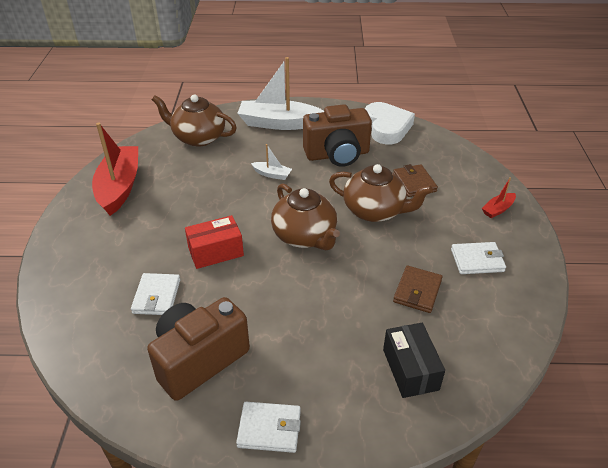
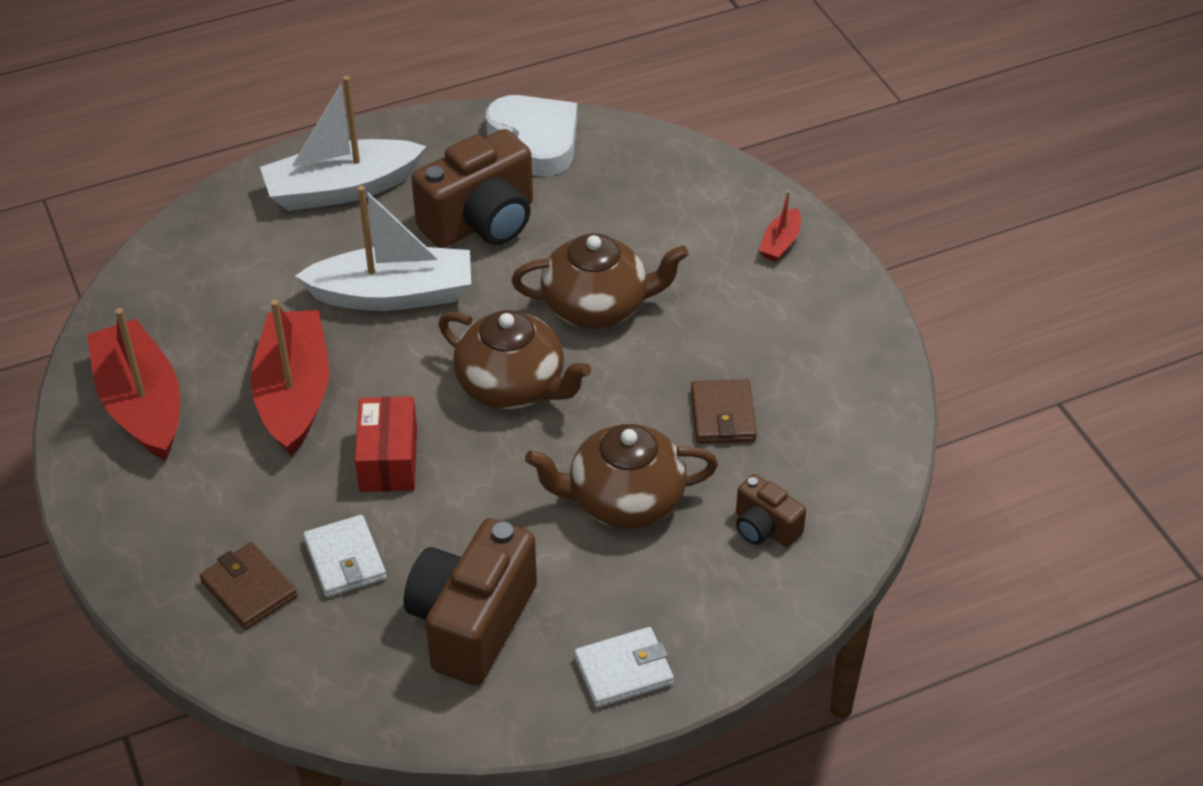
camera: 25 degrees left, 5 degrees up
(192, 205) = (294, 394): none -> red boat
(198, 137) = (213, 263): brown teapot -> brown teapot (624, 500)
(216, 252) = (388, 459): red box -> red box turned 45 degrees counterclockwise
(272, 174) = (393, 294): white boat -> white boat, size x2.25
(410, 369) = (765, 528): black box -> brown camera
(414, 183) = (633, 236): brown wallet -> brown wallet (249, 589)
(477, 260) = (785, 338): white wallet -> none

